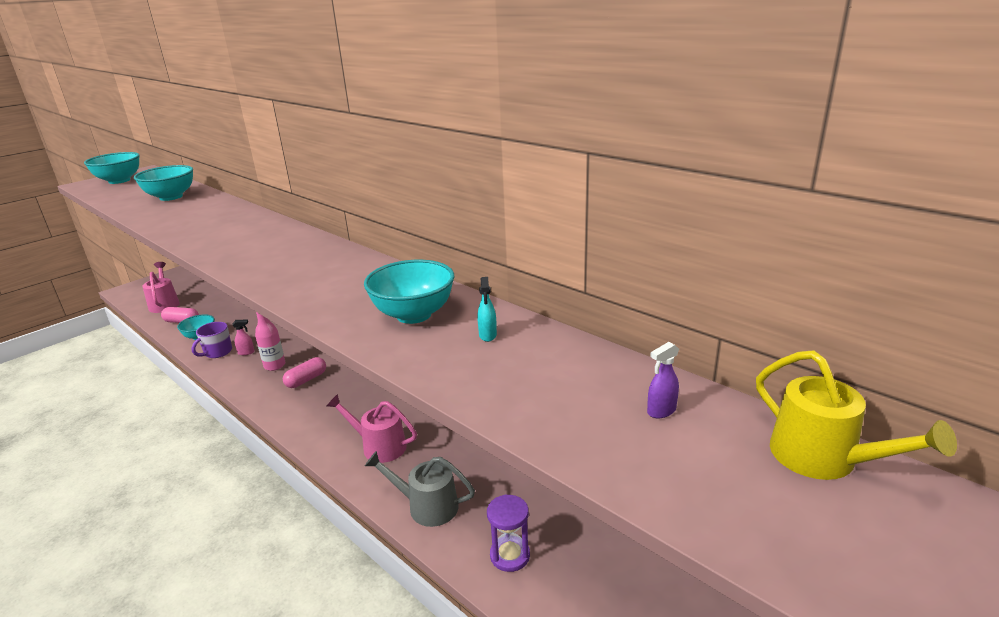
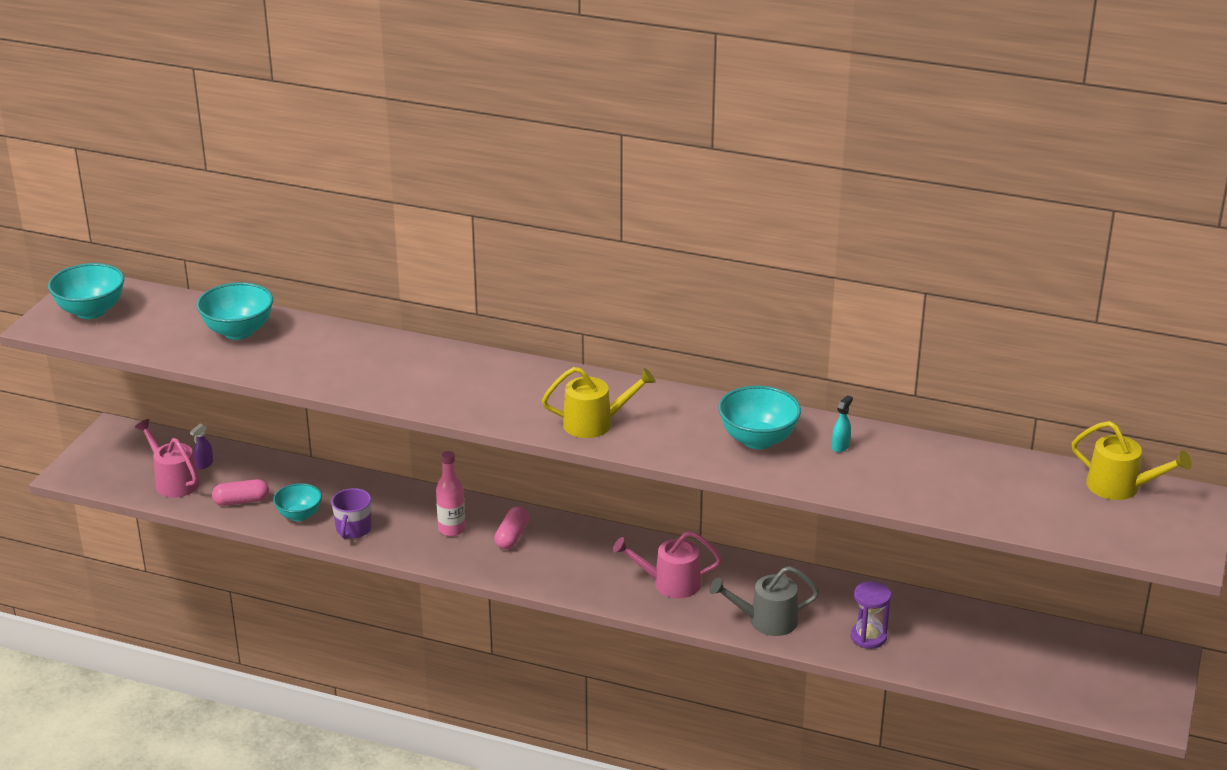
camera: 25 degrees left, 5 degrees up
(246, 352) = (393, 522): pink spray bottle -> none
(296, 278) = (594, 423): none -> yellow watering can
(487, 335) = (840, 446): turquoise spray bottle -> turquoise spray bottle turned 120 degrees counterclockwise
(661, 411) = (1011, 479): purple spray bottle -> purple spray bottle (204, 464)

